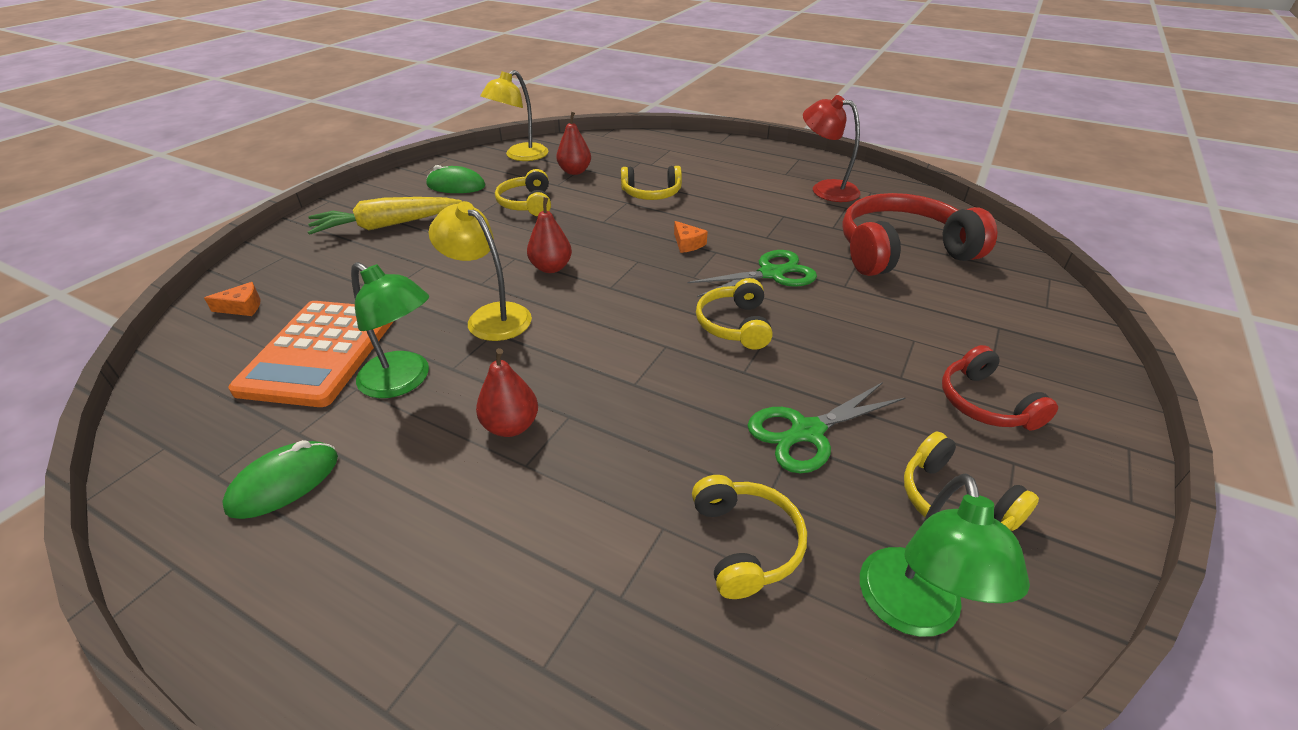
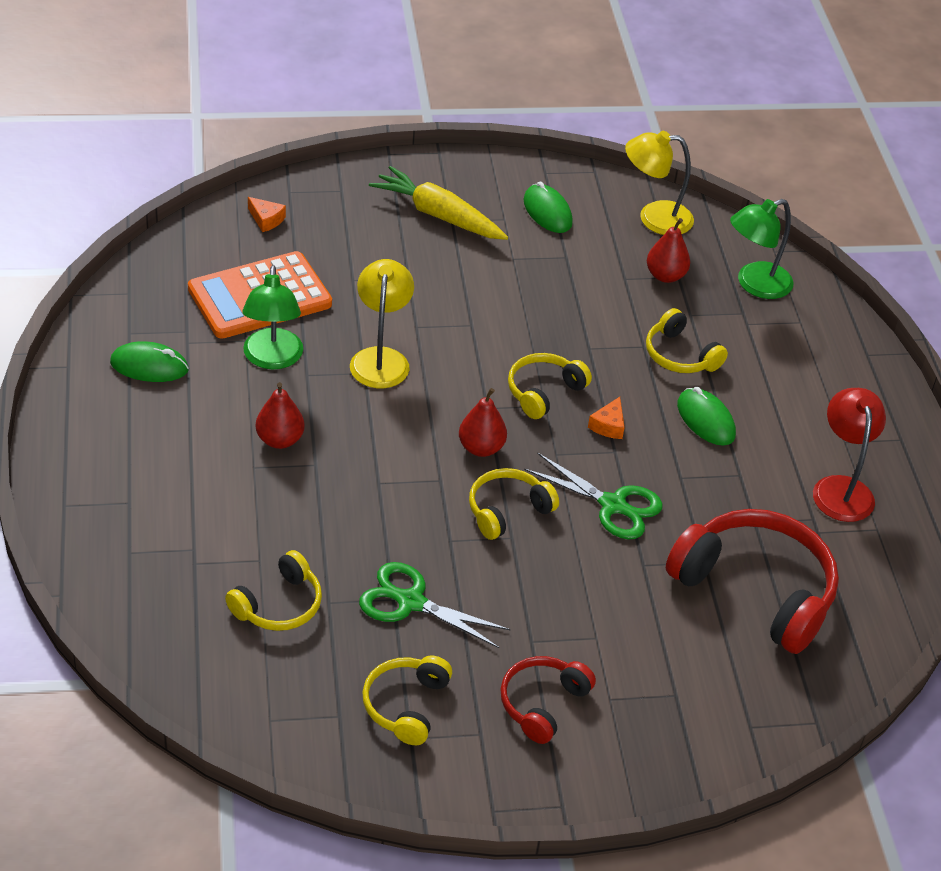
camera: 50 degrees right, 5 degrees up
(527, 204) = (566, 279): yellow headphones -> yellow headphones (544, 392)
(551, 268) = (479, 355): red pear -> red pear (481, 448)
(721, 208) = (705, 420): none -> green mouse
(912, 612) = (290, 703): green lamp -> green lamp (754, 284)

